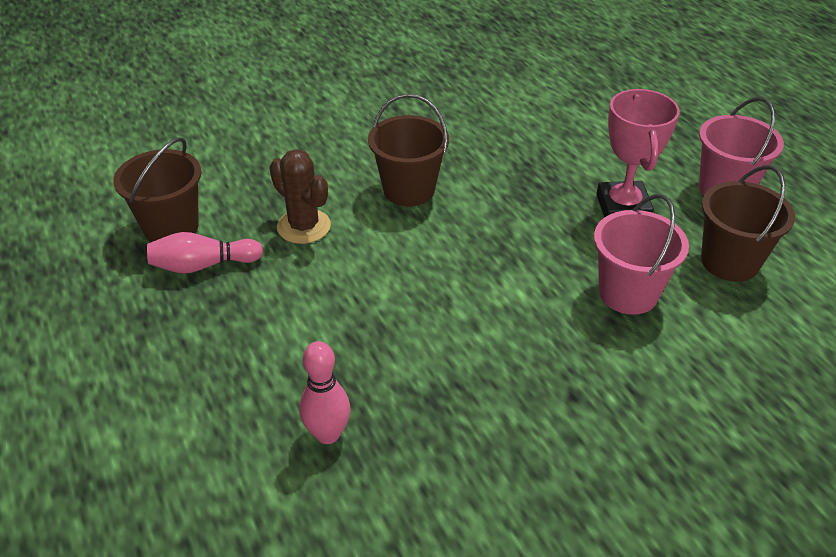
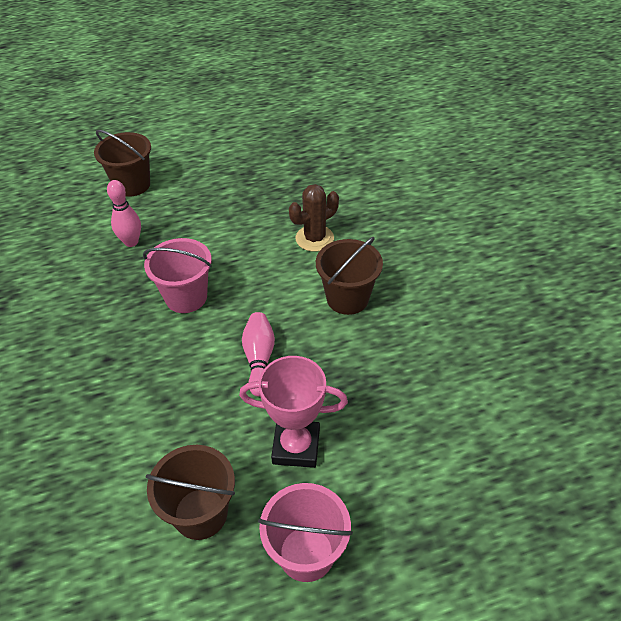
camera: 100 degrees right, 5 degrees up
(171, 227) = (327, 179): brown bucket -> brown bucket (132, 185)
(203, 265) = (286, 193): pink bowling pin -> pink bowling pin (259, 359)
(628, 293) = (188, 419): pink bucket -> pink bucket (186, 297)

